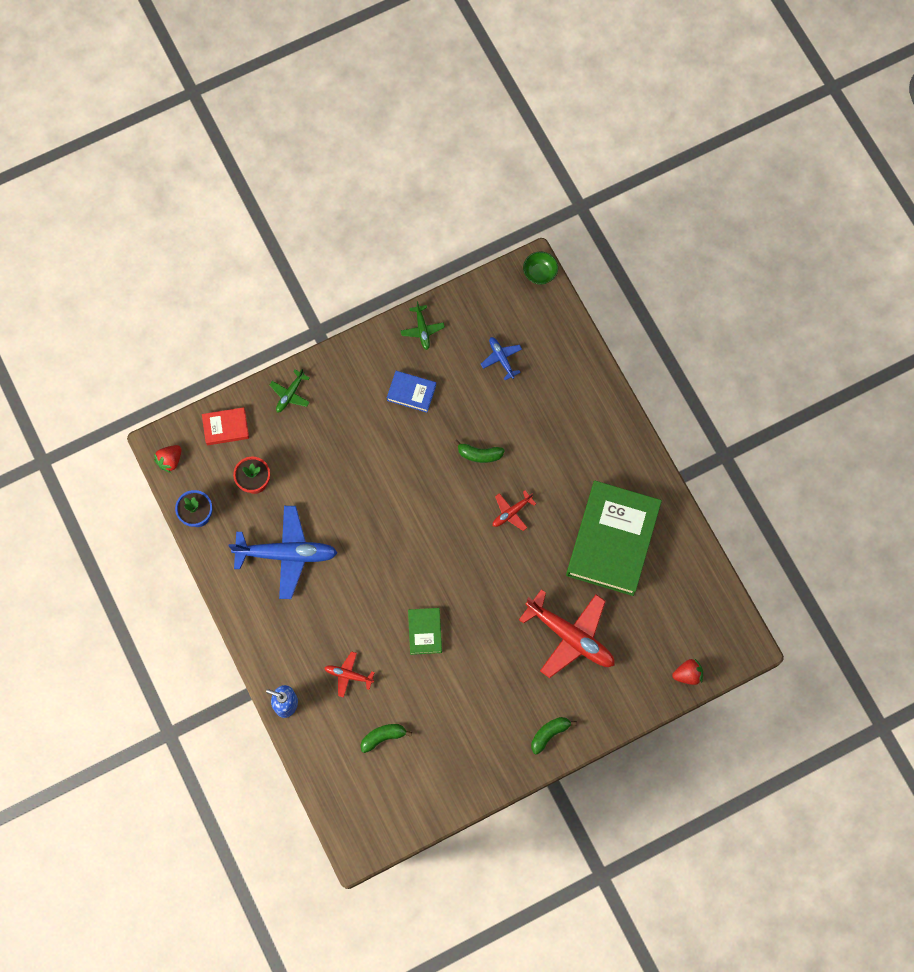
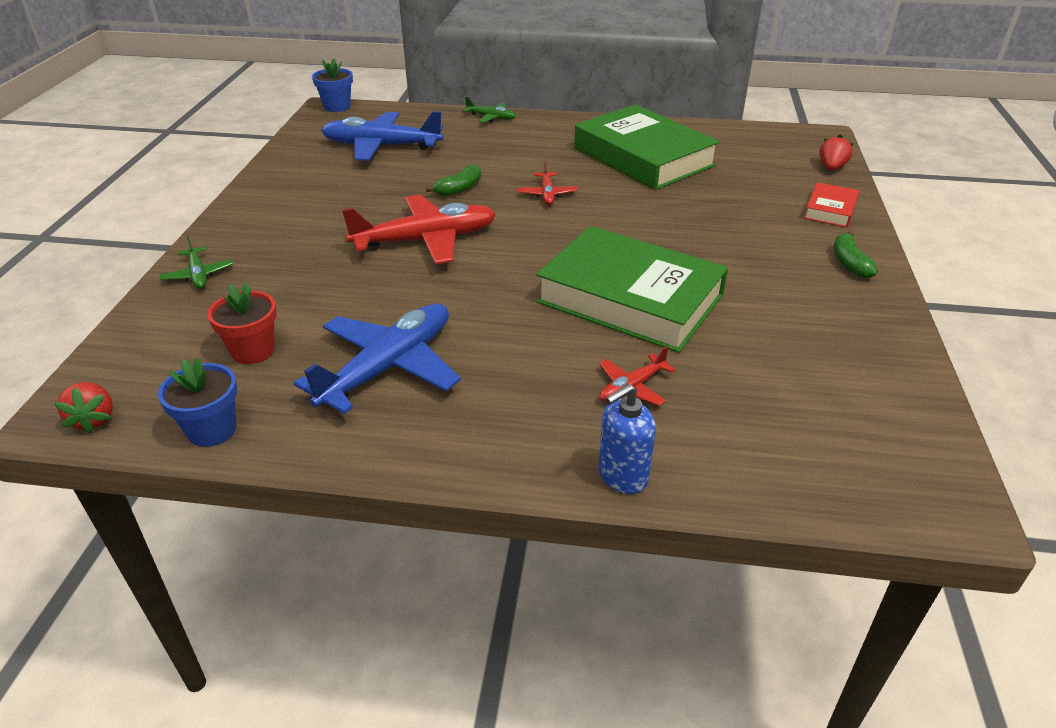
camera: 55 degrees left, 35 degrees down
(226, 428) = (145, 343): red book -> red book (830, 210)
(383, 737) = (760, 395): green banana -> none
(411, 392) = (333, 200): blue book -> none
(422, 329) = (282, 172): green plane -> green plane (491, 117)
(425, 632) = (630, 298): green book -> green book, size x2.24
(501, 359) = (381, 146): blue plane -> blue plane, size x2.08
(540, 273) = (337, 107): green bowl -> blue flower pot
(570, 636) = (730, 210): red plane -> red plane (425, 240)

